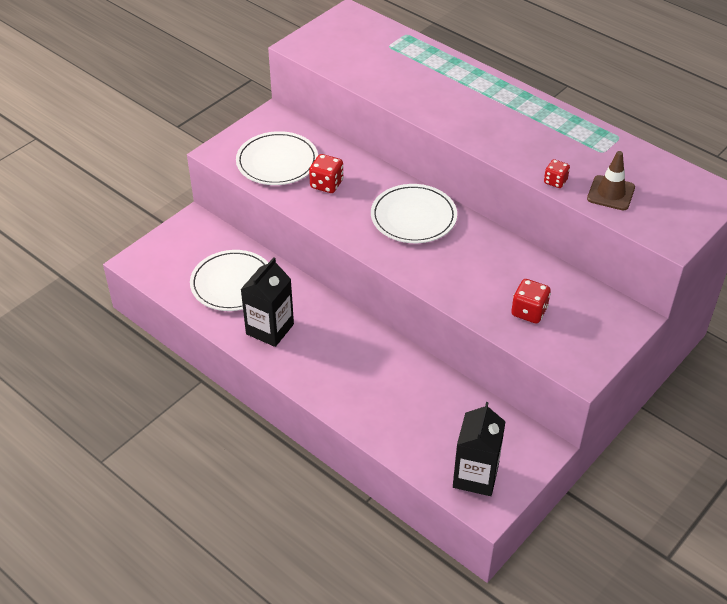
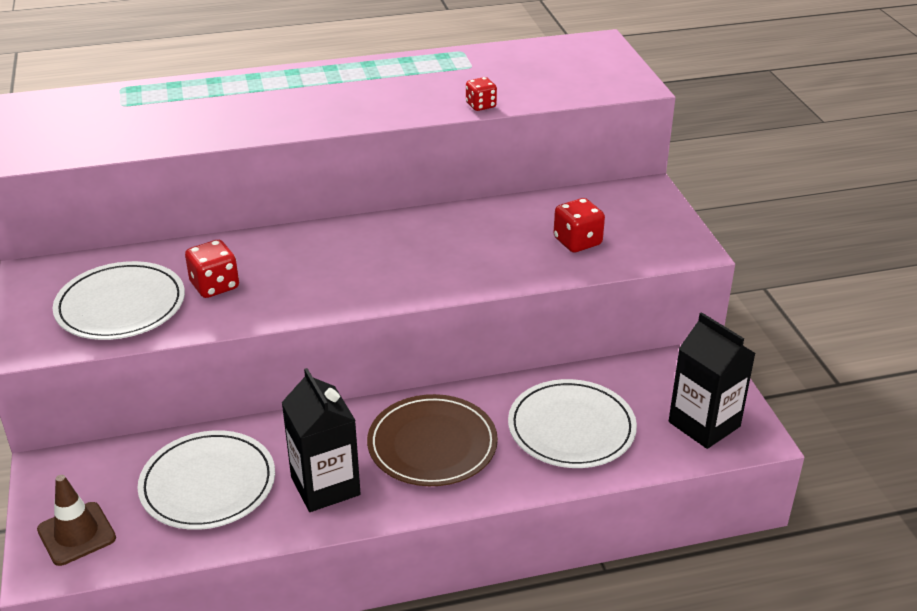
camera: 55 degrees left, 10 degrees down
(340, 355) = (432, 444): none -> brown plate
(413, 217) = (351, 250): white plate -> white plate (571, 428)
(611, 193) = (535, 86): brown traffic cone -> brown traffic cone (76, 534)

